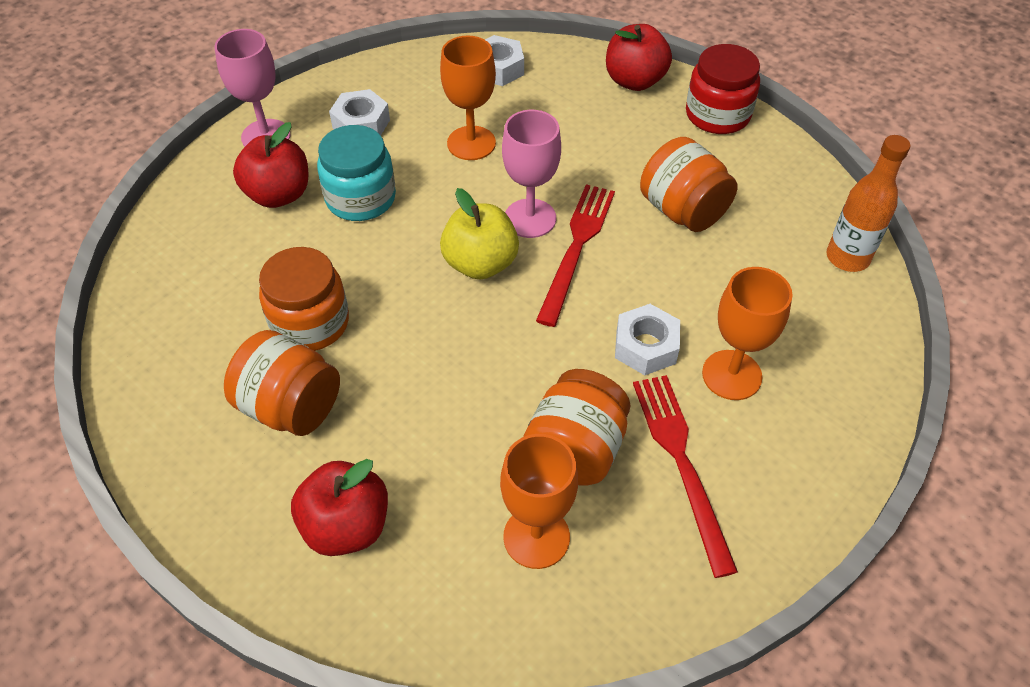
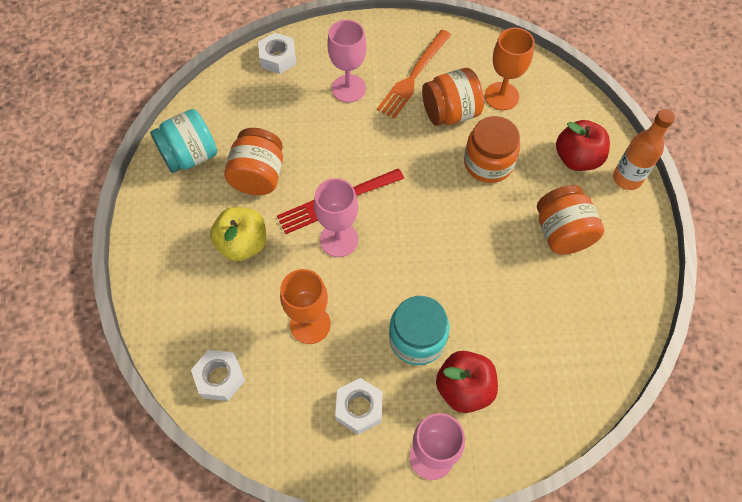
camera: 135 degrees left, 10 degrees up
(310, 323) = (516, 273): orange jar -> orange jar (488, 163)
(480, 263) = (395, 234): yellow apple -> yellow apple (243, 244)
(634, 81) = (157, 284): red apple -> none
(646, 346) = (368, 128): white nut -> white nut (278, 58)
(681, 463) = (413, 76): red fork -> orange fork
(717, 115) = (153, 216): red jar -> none
(731, 375) = (348, 88): orange goblet -> pink goblet
(770, 178) = (190, 156): none -> turquoise jar
(847, 258) = (224, 91): orange bottle -> orange bottle (627, 178)

